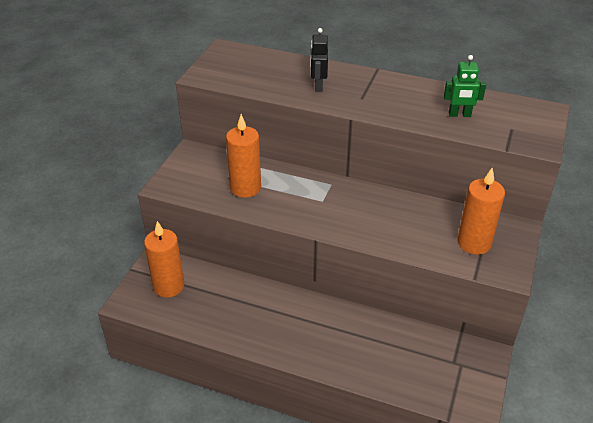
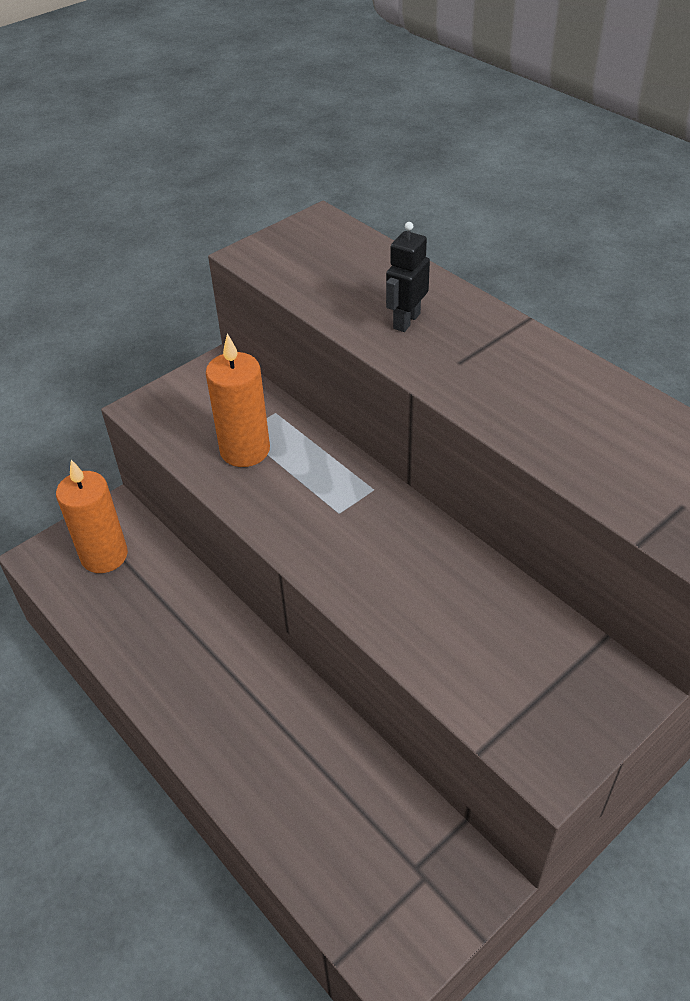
camera: 30 degrees right, 5 degrees up
(459, 115) = (604, 446): green robot -> none
(474, 243) = (528, 685): orange candle -> none

